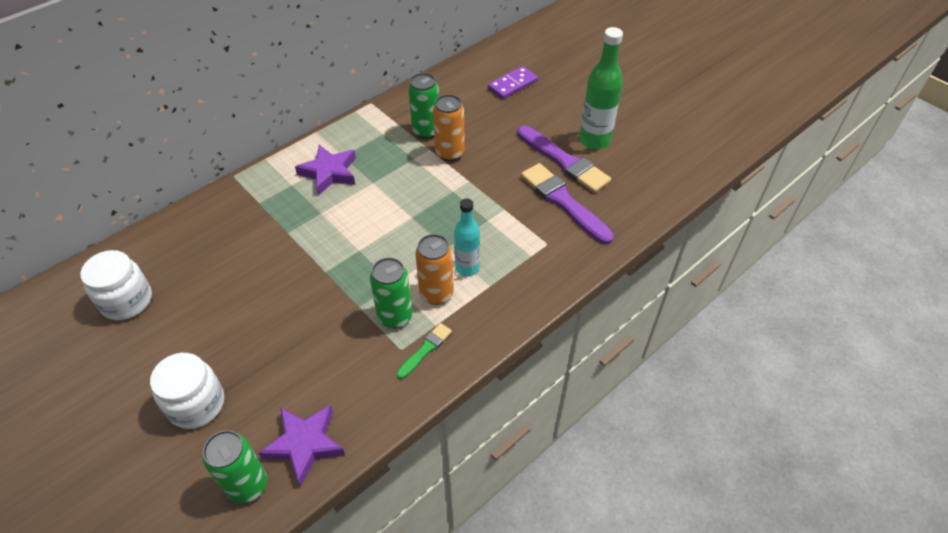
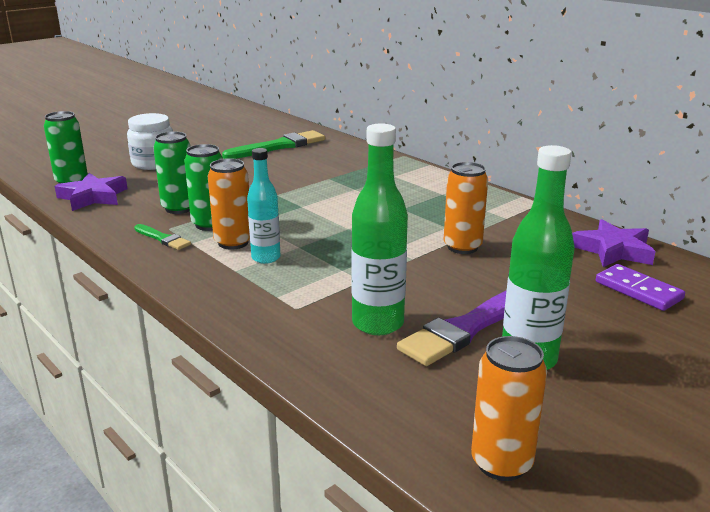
camera: 90 degrees right, 25 degrees down
(127, 301) = (261, 138): white jar -> none
(169, 281) = (278, 146): none -> green brush
(329, 172) = (414, 189): purple star -> purple star (613, 250)
(426, 131) = (500, 233): green can -> green can (179, 208)
(563, 202) = (378, 324): purple brush -> green bottle
(684, 161) = (501, 463): none -> orange can

